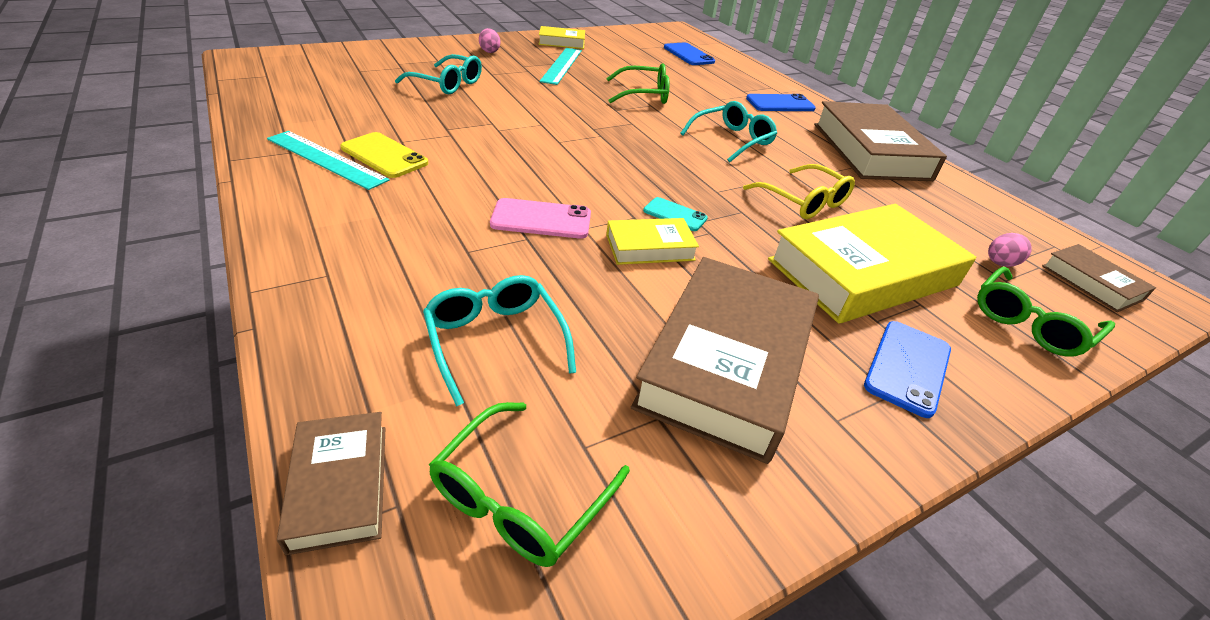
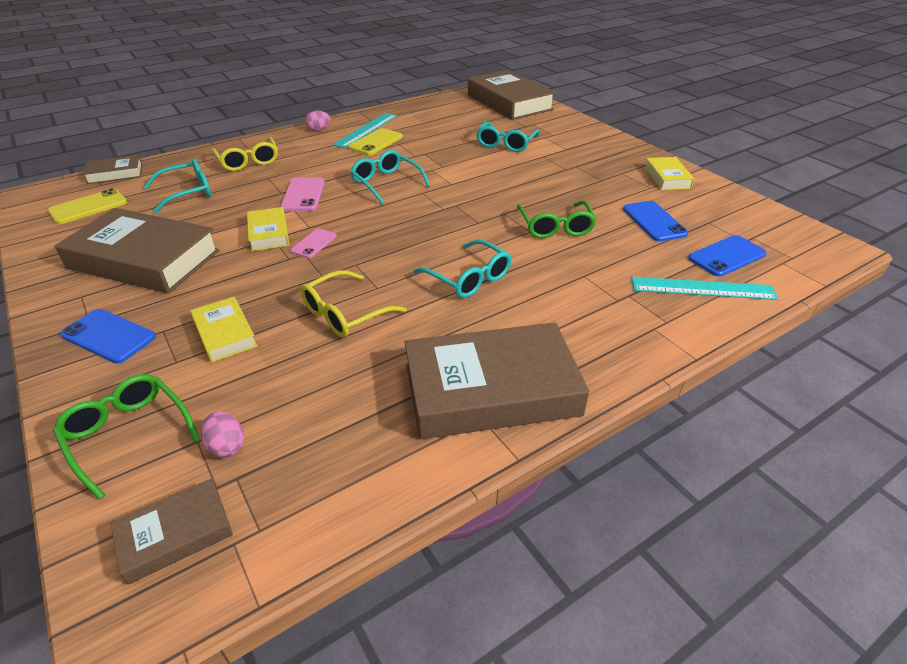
camera: 90 degrees right, 0 degrees up
(313, 62) = (509, 102): none -> brown book
(386, 273) = (248, 161): none -> yellow glasses
(489, 51) = (597, 149): pink egg -> pink egg (319, 129)
(520, 497) = (88, 207): green glasses -> yellow phone
(525, 159) = (386, 183): none -> turquoise glasses
(562, 65) = (596, 182): turquoise ruler -> turquoise ruler (703, 288)
(675, 214) = (314, 243): turquoise phone -> pink phone
(780, 104) = (606, 323): blue phone -> blue phone (654, 221)
(863, 273) = (225, 334): yellow book -> yellow book, size x0.49

